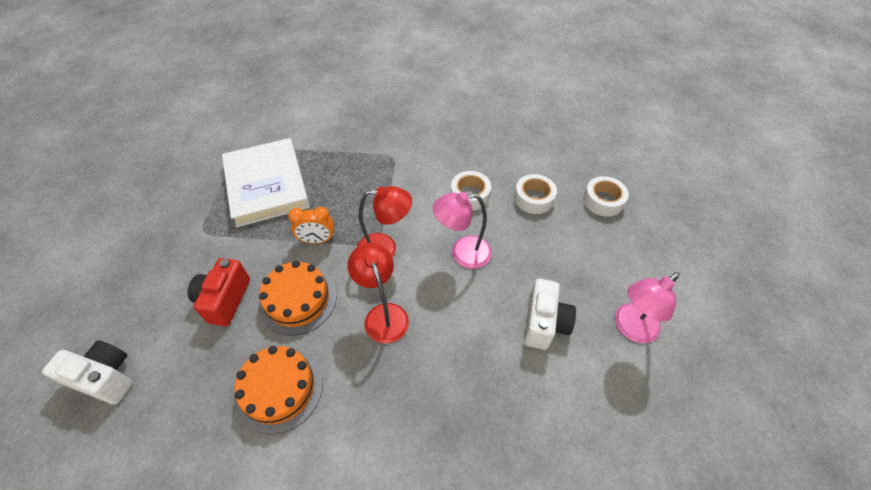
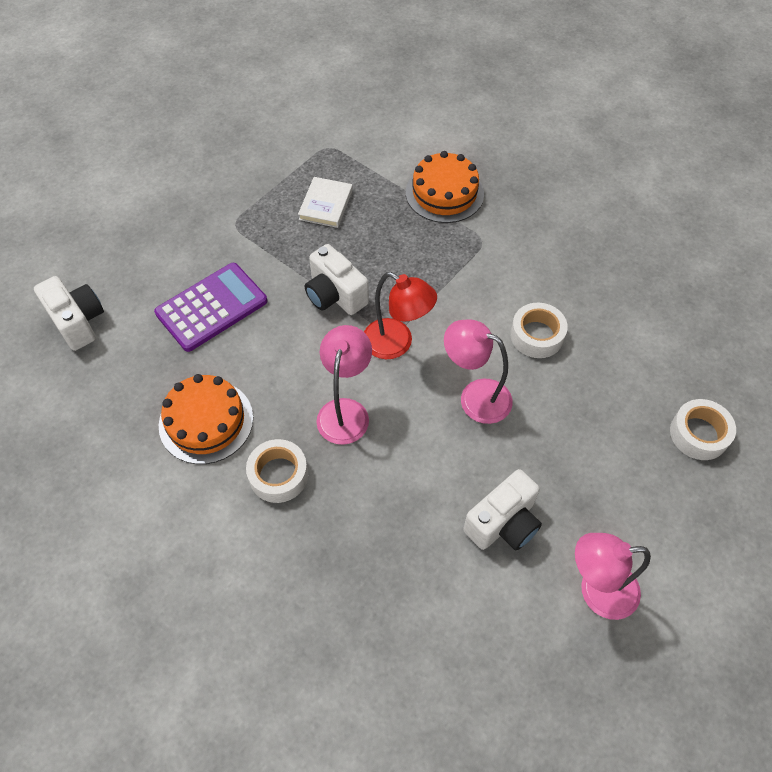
camera: 35 degrees right, 5 degrees up
(225, 300) = (212, 307): red camera -> purple calculator
(267, 185) = (326, 204): white book -> white book, size x0.47
(298, 300) = (276, 347): orange cake -> orange cake (444, 193)
(317, 240) = (335, 295): orange clock -> white camera
(383, 314) = (345, 411): red lamp -> pink lamp
(533, 198) = (611, 382): white tape -> white tape (278, 475)

